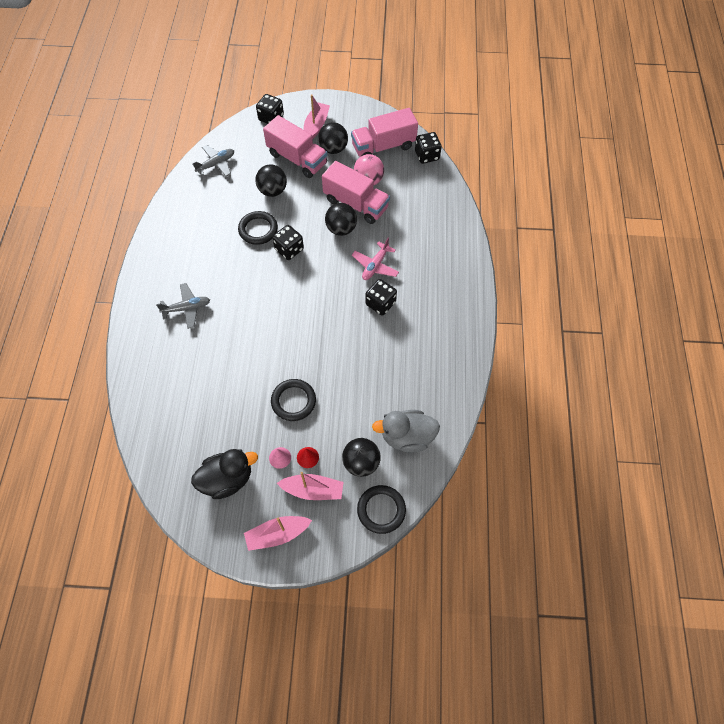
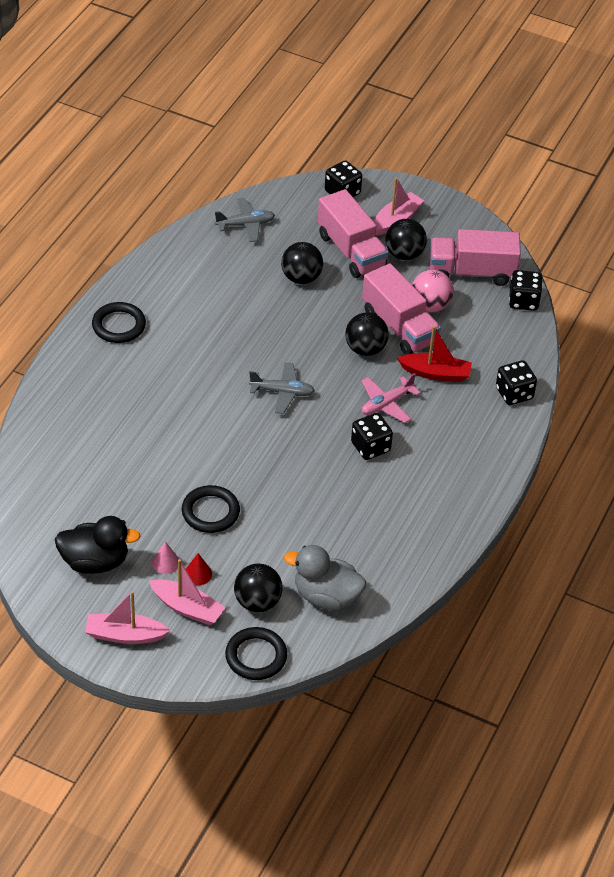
camera: 20 degrees right, 15 degrees down
(187, 308) = (133, 372): grey plane -> grey plane (282, 392)
(258, 229) = (261, 315): black ring -> black ring (119, 325)
(289, 249) = (288, 350): black dice -> black dice (514, 393)
(396, 230) = (435, 373): none -> red boat

